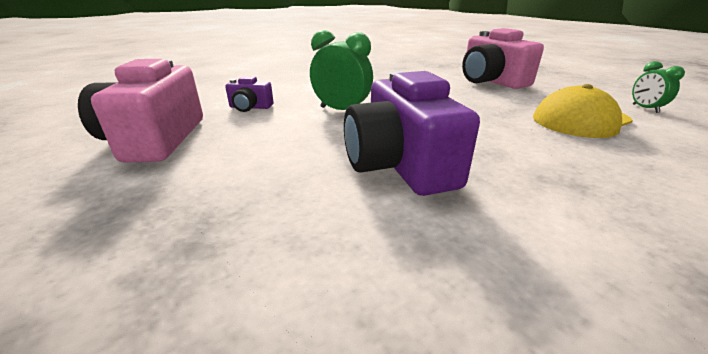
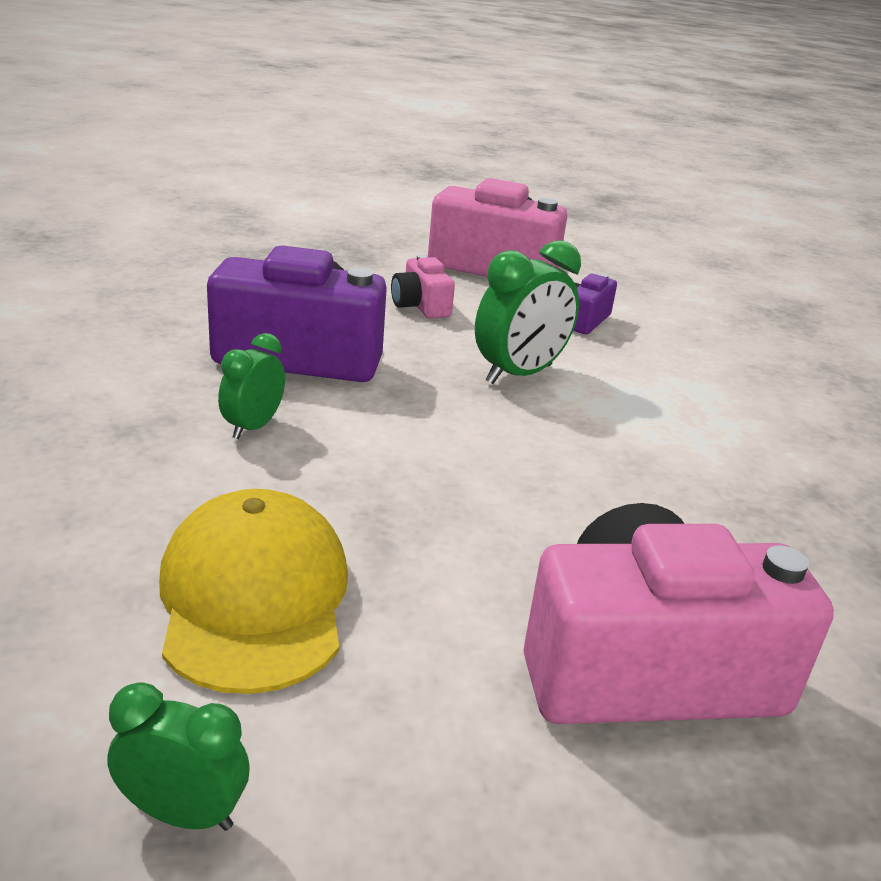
camera: 110 degrees right, 0 degrees up
(266, 148) = (420, 306): none -> pink camera
(500, 152) = (253, 427): none -> green clock

